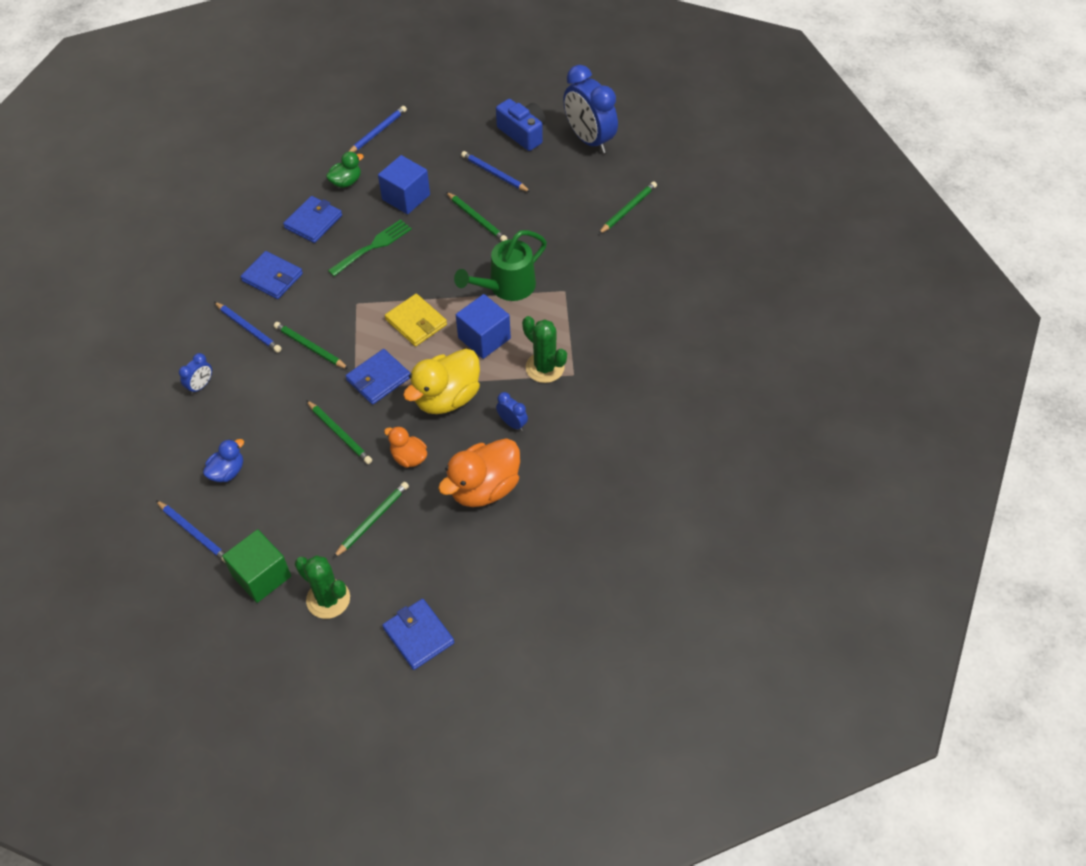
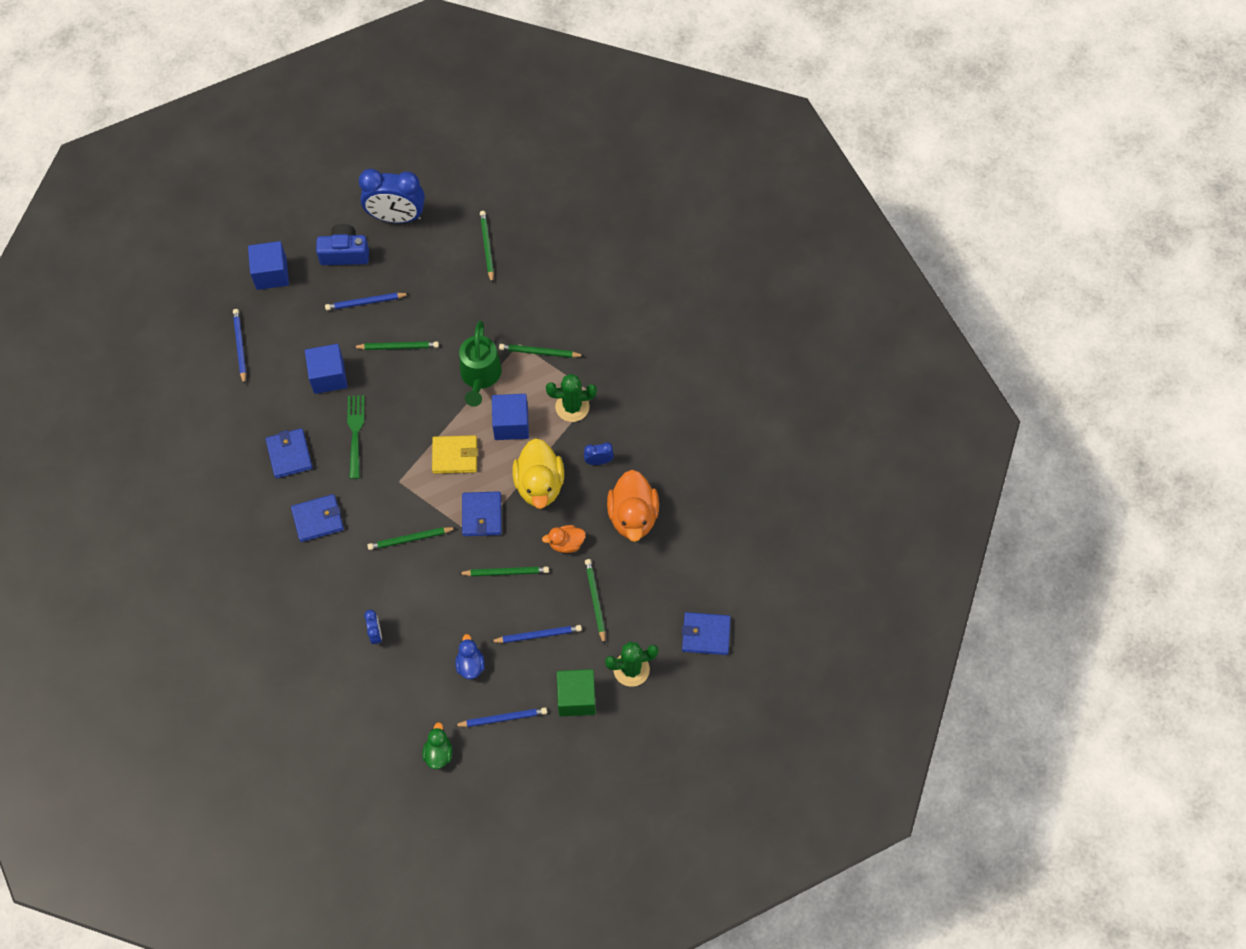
camera: 50 degrees left, 10 degrees up
(248, 329) = (352, 568): blue pencil -> blue pencil (538, 635)
(346, 182) = (271, 404): green duck -> green duck (438, 753)
(458, 107) = (271, 274): none -> blue cube
(571, 309) = (539, 352): none -> green pencil

